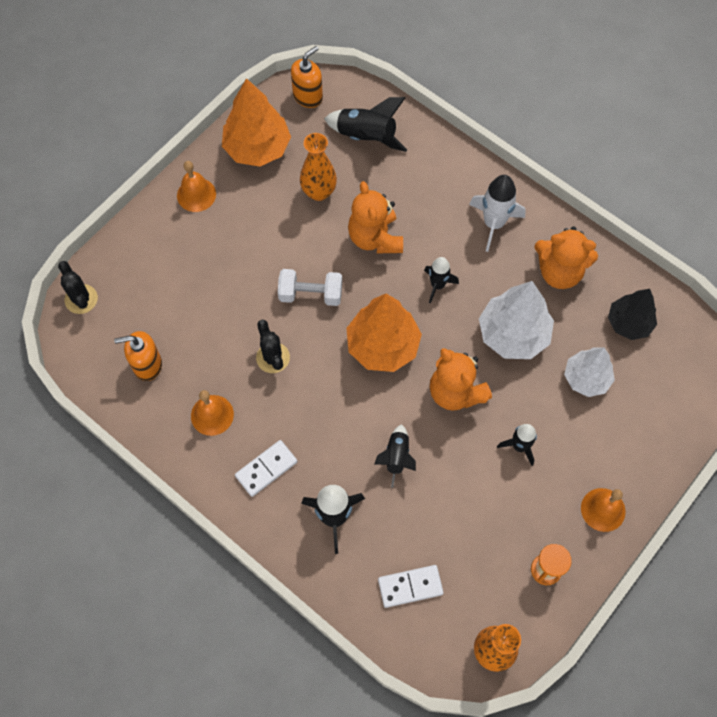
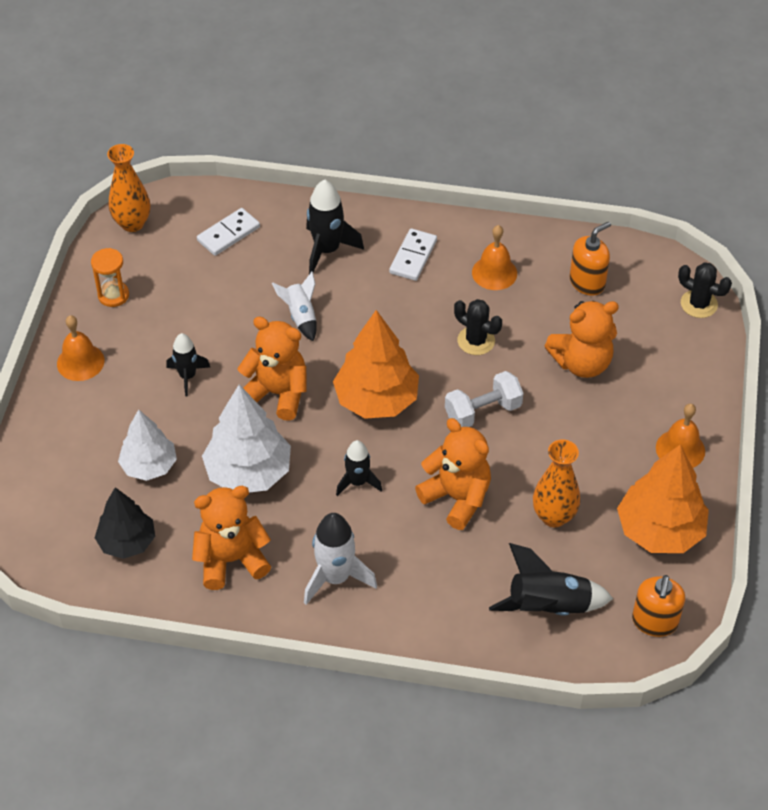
camera: 150 degrees right, 15 degrees down
(209, 296) = (581, 363): none -> orange teddy bear
(396, 457) = (301, 316): black rocket -> white rocket

